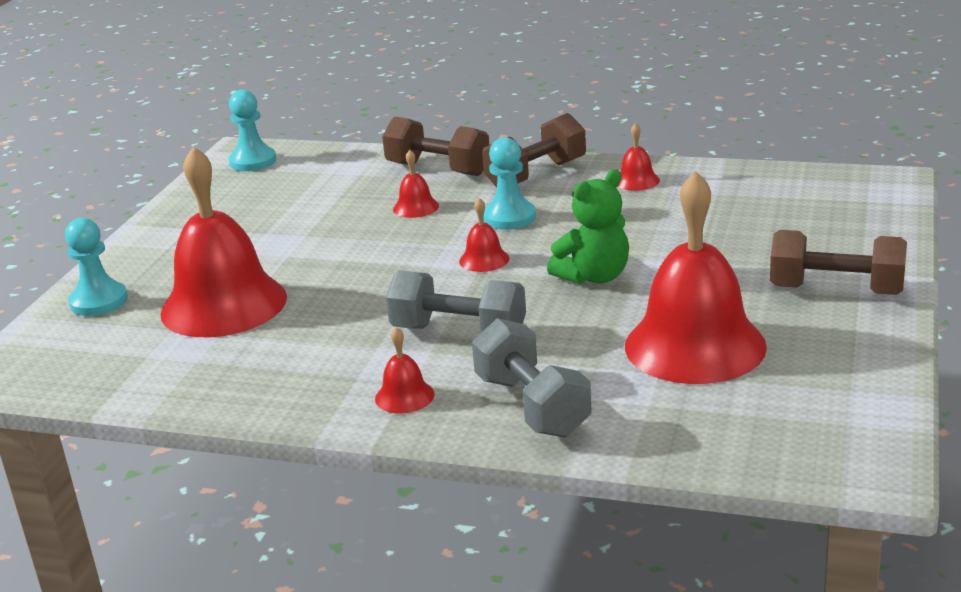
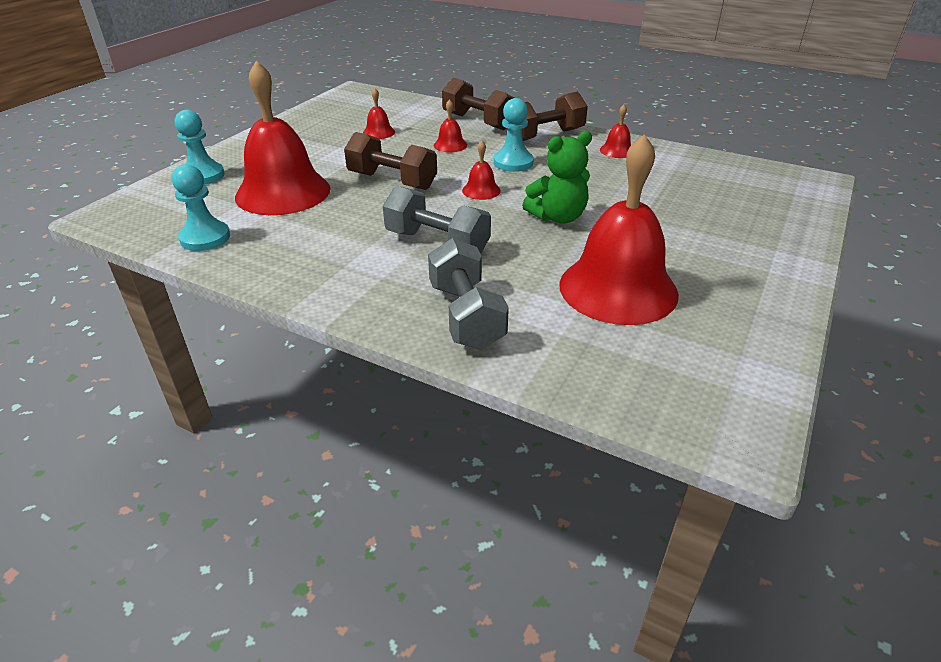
camera: 10 degrees right, 10 degrees up
(253, 161) = (358, 98): turquoise pawn -> turquoise pawn (205, 238)
(404, 396) = (372, 288): red bell -> red bell (378, 132)
(836, 290) = (750, 262): brown dumbbell -> brown dumbbell (392, 181)

